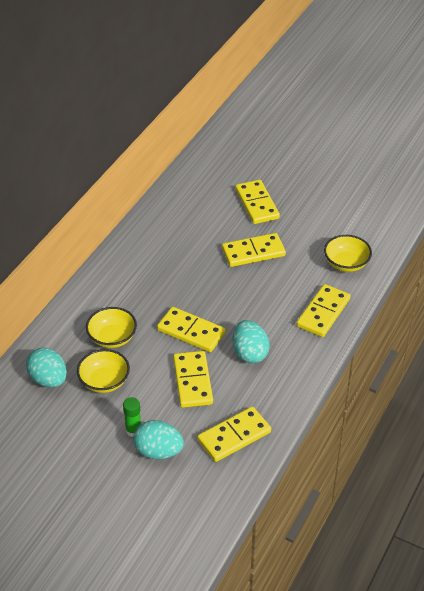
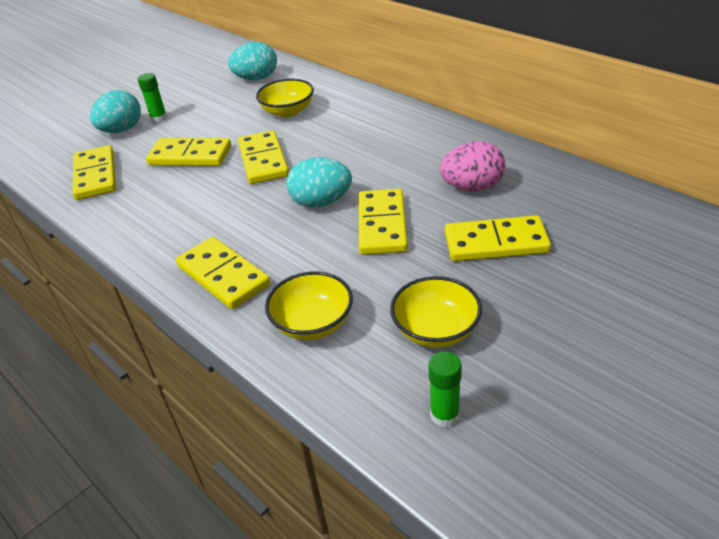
camera: 110 degrees right, 5 degrees down
(104, 381) = (232, 105): yellow bowl -> yellow bowl (436, 330)
(191, 331) = (263, 160): yellow domino -> yellow domino turned 60 degrees counterclockwise
(204, 218) = (472, 187): none -> pink egg
(249, 353) = (199, 199): turquoise egg -> turquoise egg (321, 202)
(382, 208) = (445, 415): none -> green glue stick

